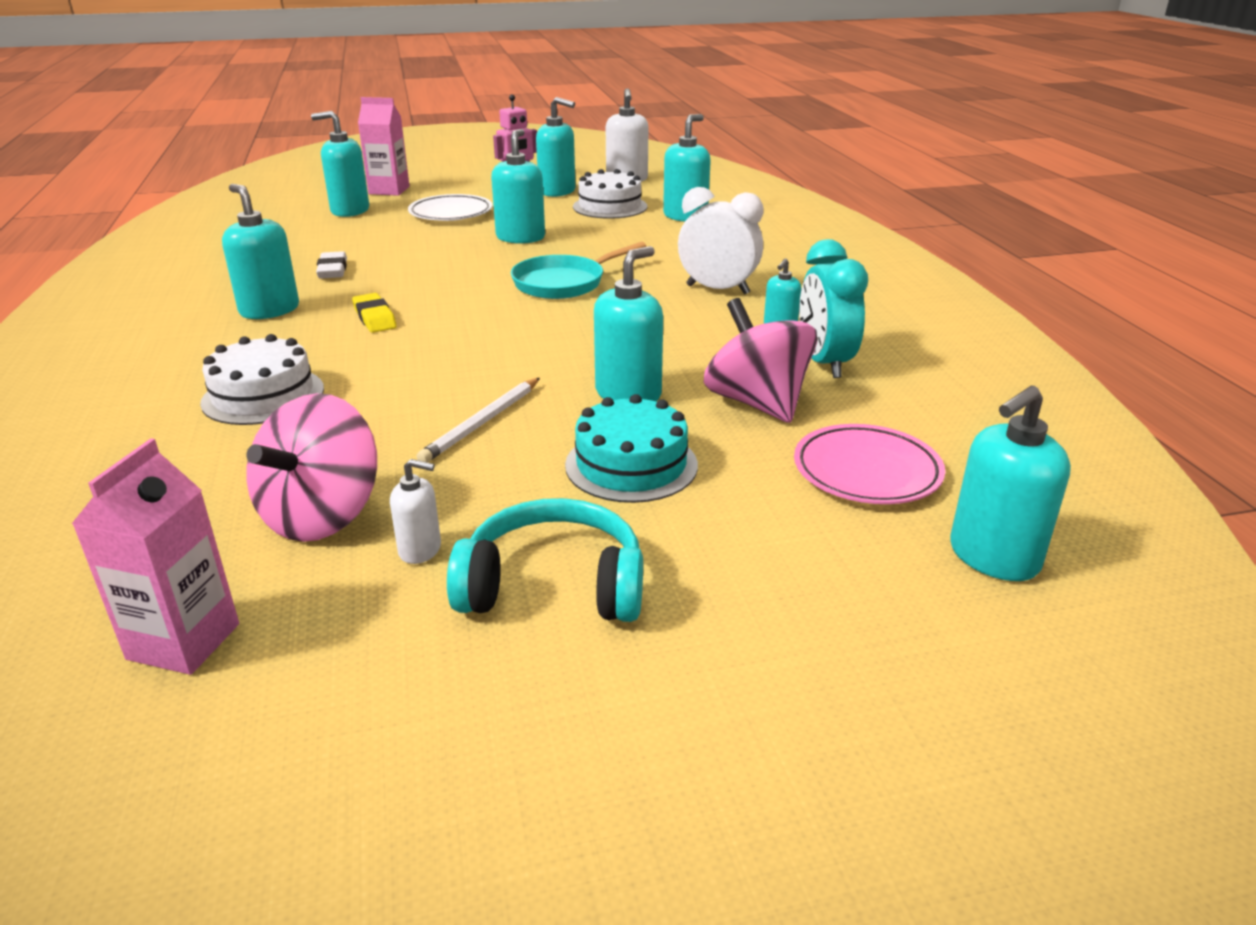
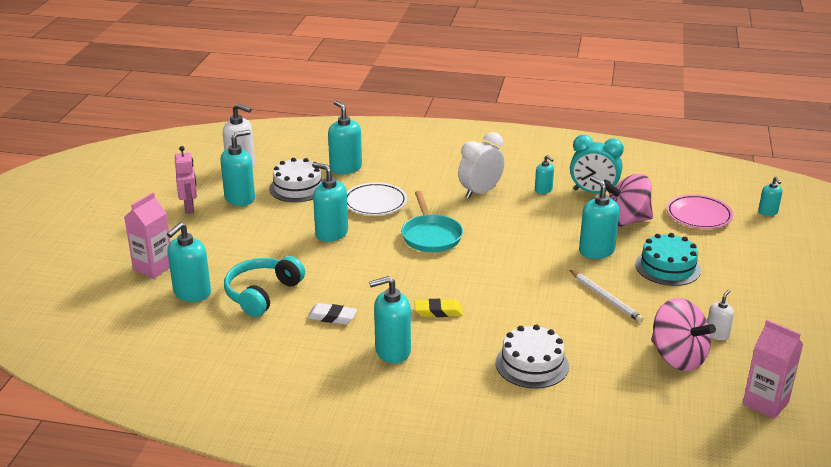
camera: 65 degrees left, 0 degrees up
(451, 213) = (247, 250): white plate -> white plate (375, 203)
(553, 586) = (755, 307): turquoise headphones -> turquoise headphones (262, 294)
(993, 557) = (768, 212): turquoise soap dispenser -> turquoise soap dispenser, size x0.56

